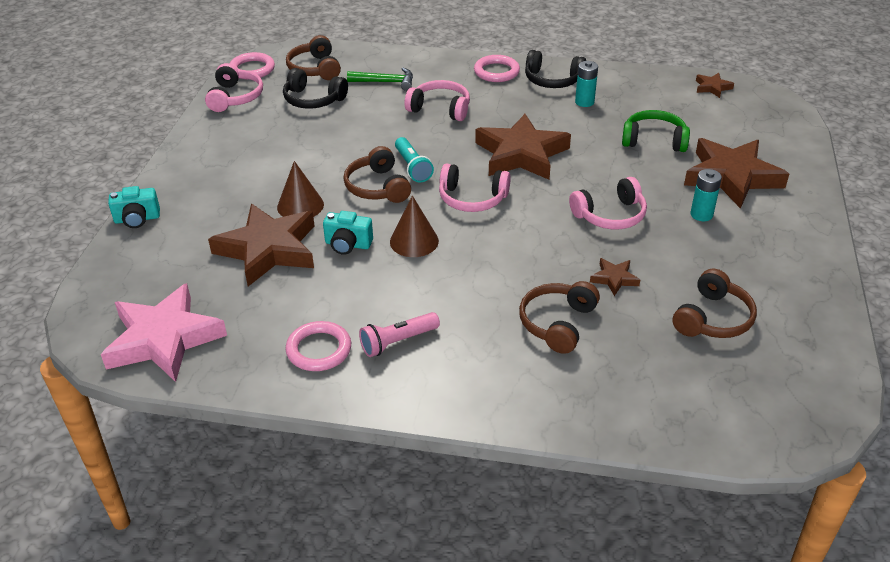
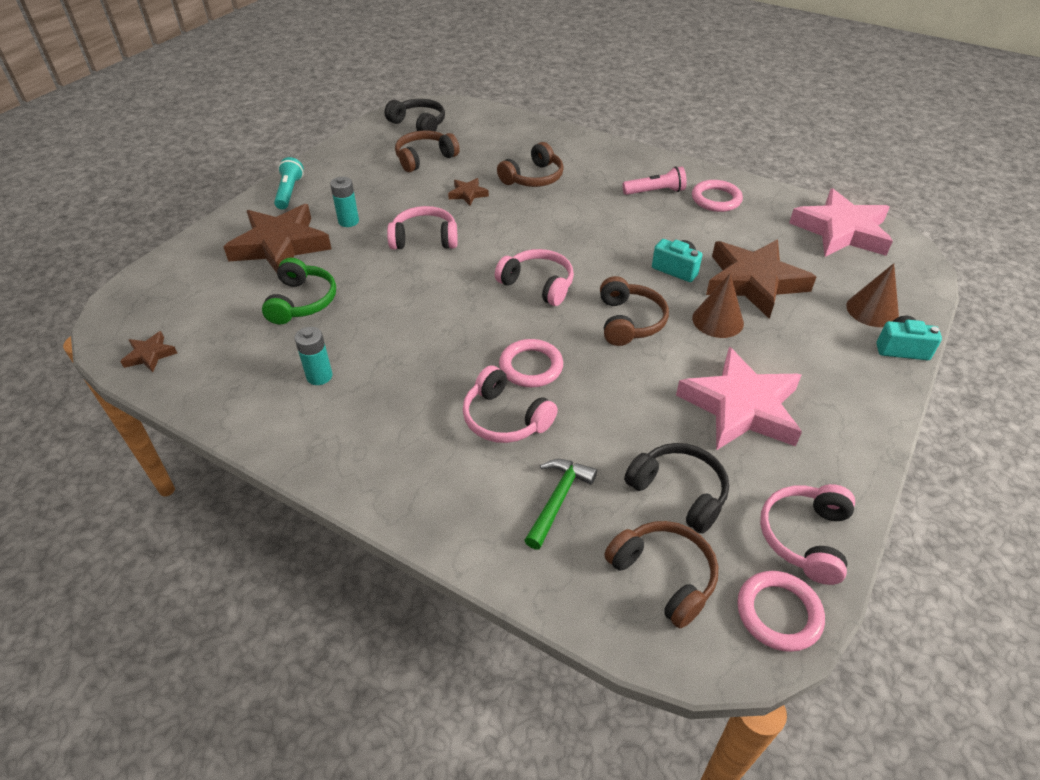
camera: 160 degrees left, 5 degrees up
(276, 149) = (741, 407): none -> pink star
(315, 69) = (664, 576): brown headphones -> brown headphones turned 45 degrees counterclockwise
(385, 82) = (557, 500): green hammer -> green hammer turned 90 degrees clockwise
(412, 167) = (581, 336): turquoise flashlight -> turquoise flashlight (289, 192)
(414, 241) = (613, 258): brown cone -> brown cone (872, 310)
(496, 72) = (383, 471): pink ring -> pink ring (531, 366)
(521, 154) = (453, 322): brown star -> none
(552, 80) = (322, 428): black headphones -> black headphones (419, 124)
(654, 140) = (302, 301): green headphones -> green headphones turned 120 degrees counterclockwise

